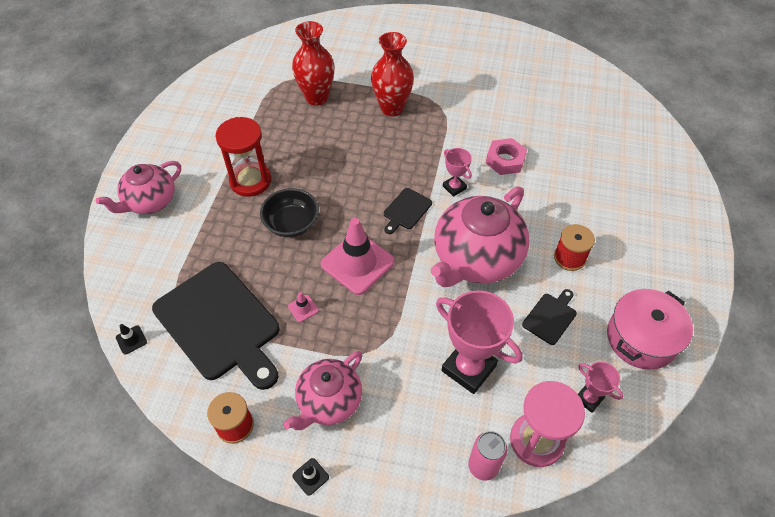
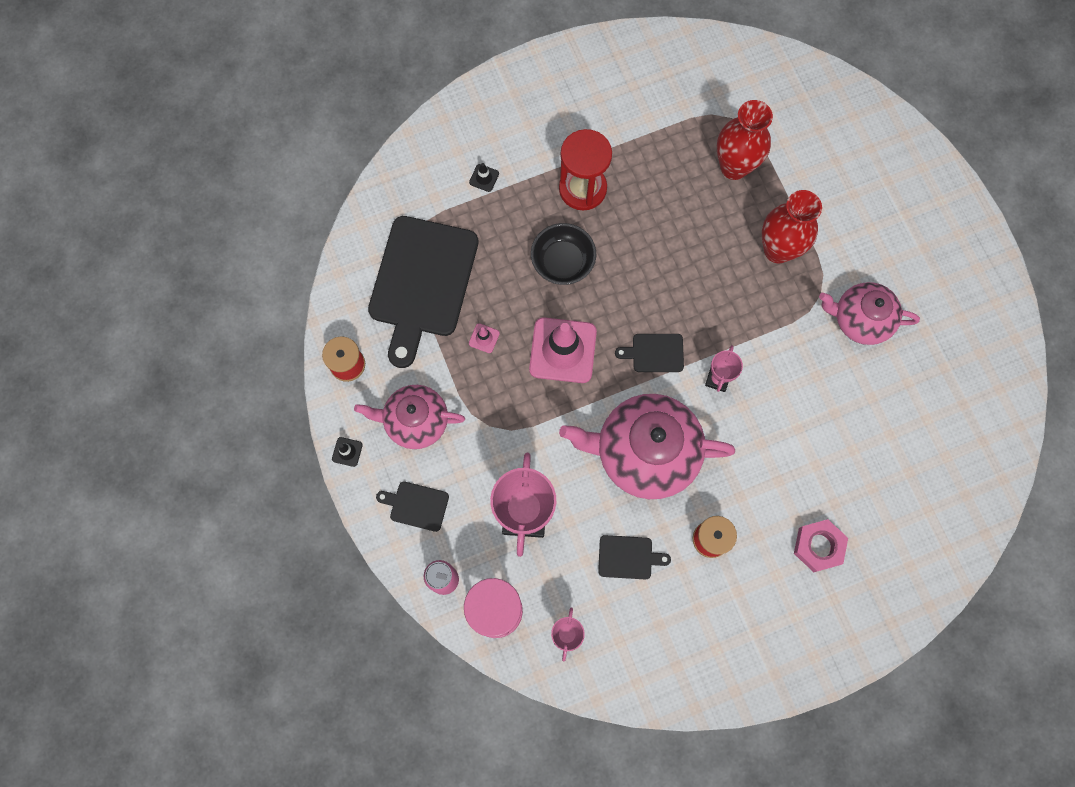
camera: 55 degrees right, 20 degrees up
(131, 340) = (360, 226): black traffic cone -> black traffic cone (484, 178)
(150, 202) = (495, 123): pink teapot -> pink teapot (860, 320)
(402, 447) = (416, 505): none -> black cutting board
(505, 160) = (792, 407): pink nut -> pink nut (818, 546)
(641, 338) = (663, 652): pink pot -> none

